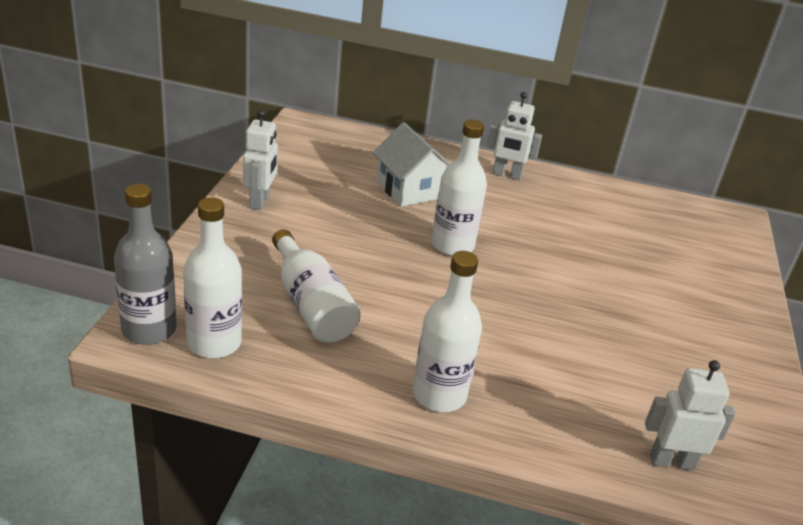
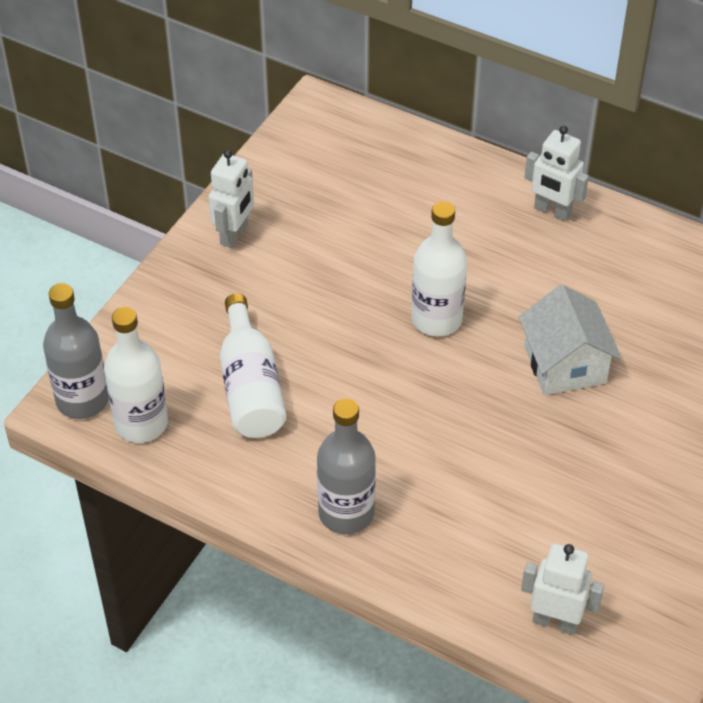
camera: 20 degrees right, 15 degrees up
(410, 189) = (417, 228): white house -> white house (565, 364)
(439, 395) = (346, 513): white bottle -> grey bottle

